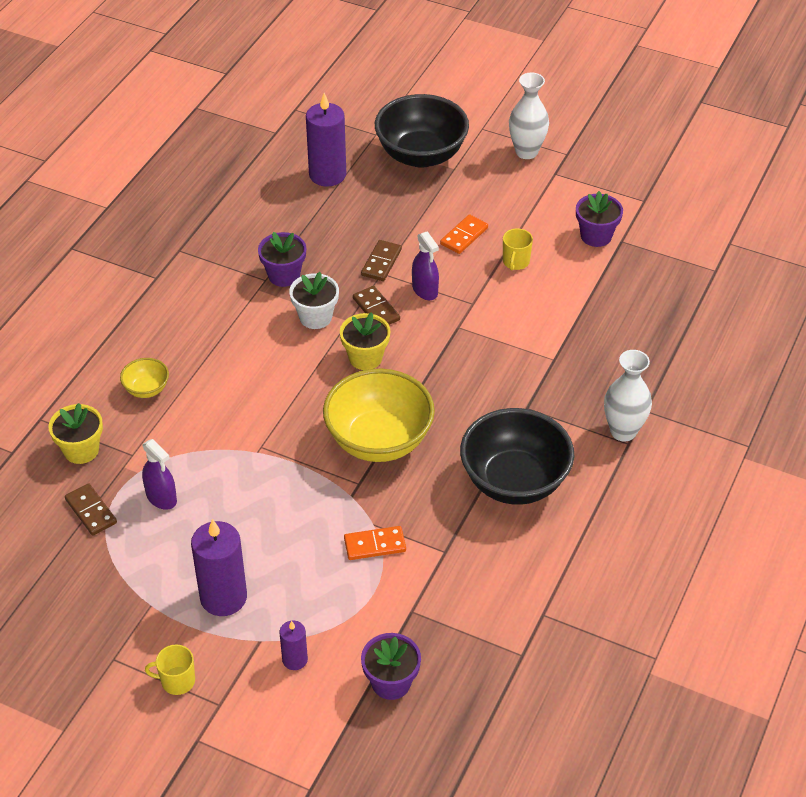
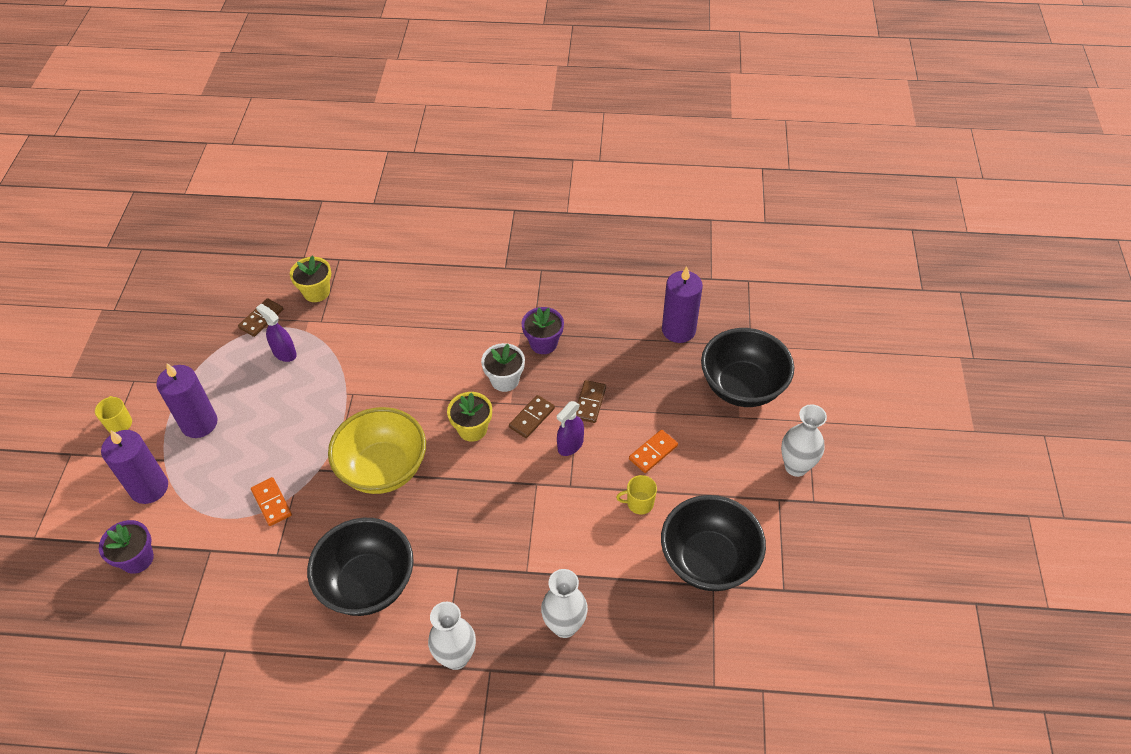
camera: 70 degrees right, 5 degrees up
(146, 389) = (387, 305): yellow bowl -> none
(161, 498) = (284, 353): purple spray bottle -> purple spray bottle turned 105 degrees clockwise
(295, 660) = (149, 488): purple candle -> purple candle, size x1.91
(381, 262) = (589, 403): brown domino -> brown domino turned 75 degrees counterclockwise
(464, 236) = (653, 452): orange domino -> orange domino turned 60 degrees counterclockwise
(596, 236) = (708, 560): purple flower pot -> black bowl
(621, 347) = (564, 626): none -> white vase

